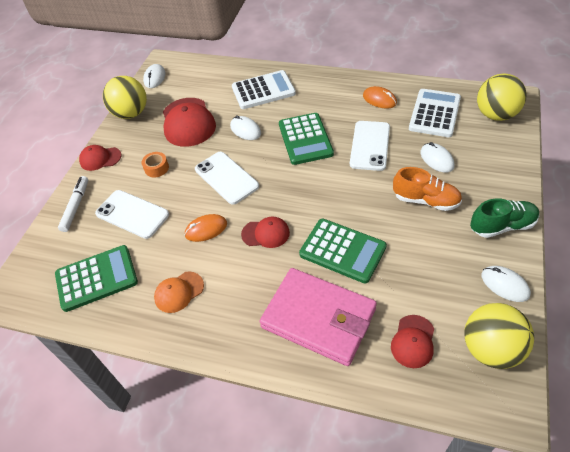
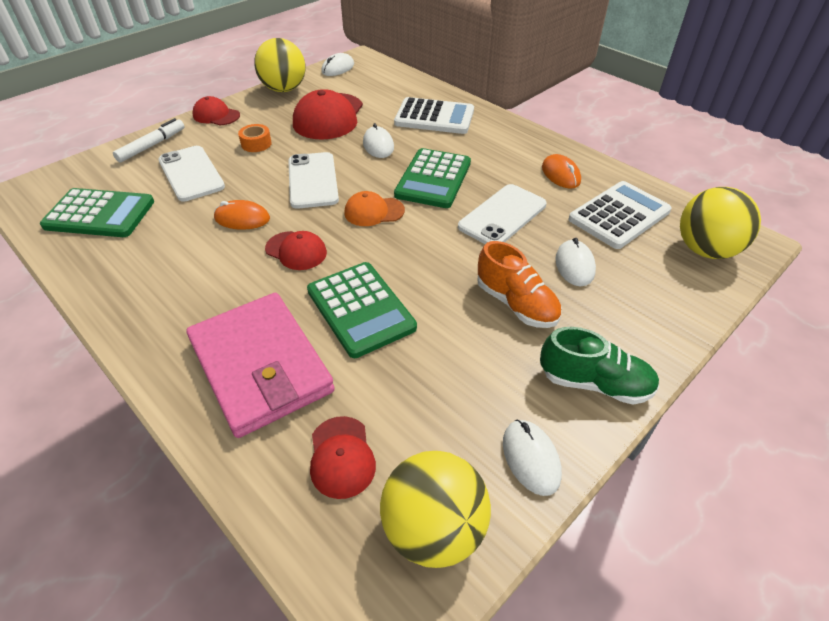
camera: 25 degrees right, 5 degrees down
(179, 292) = (154, 264): orange cap -> orange cap (374, 211)
(413, 341) = (341, 457): red cap -> red cap turned 60 degrees counterclockwise

